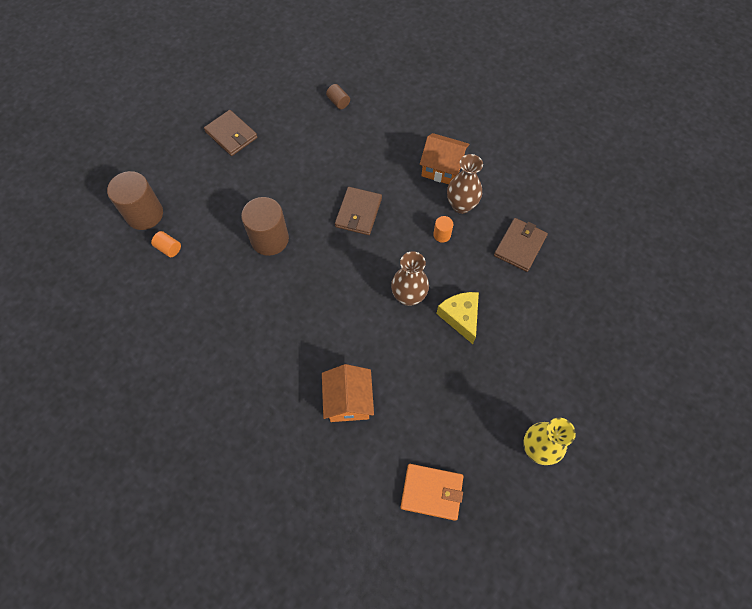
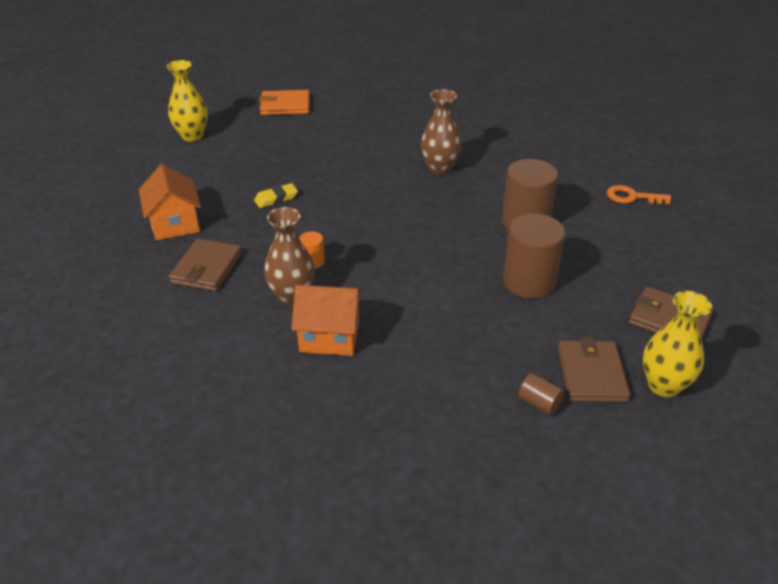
camera: 165 degrees right, 25 degrees down
(144, 214) = (691, 218): brown cylinder -> brown cylinder (529, 282)
(169, 248) = (632, 197): orange cylinder -> orange key
(266, 97) = (664, 385): none -> yellow vase
(348, 401) = (374, 135): orange house -> orange house (175, 223)
(358, 213) = (430, 264): brown wallet -> brown wallet (591, 374)
(408, 296) = (339, 204): brown vase -> brown vase (439, 168)
(460, 317) = (276, 198): yellow cheese -> yellow eraser

